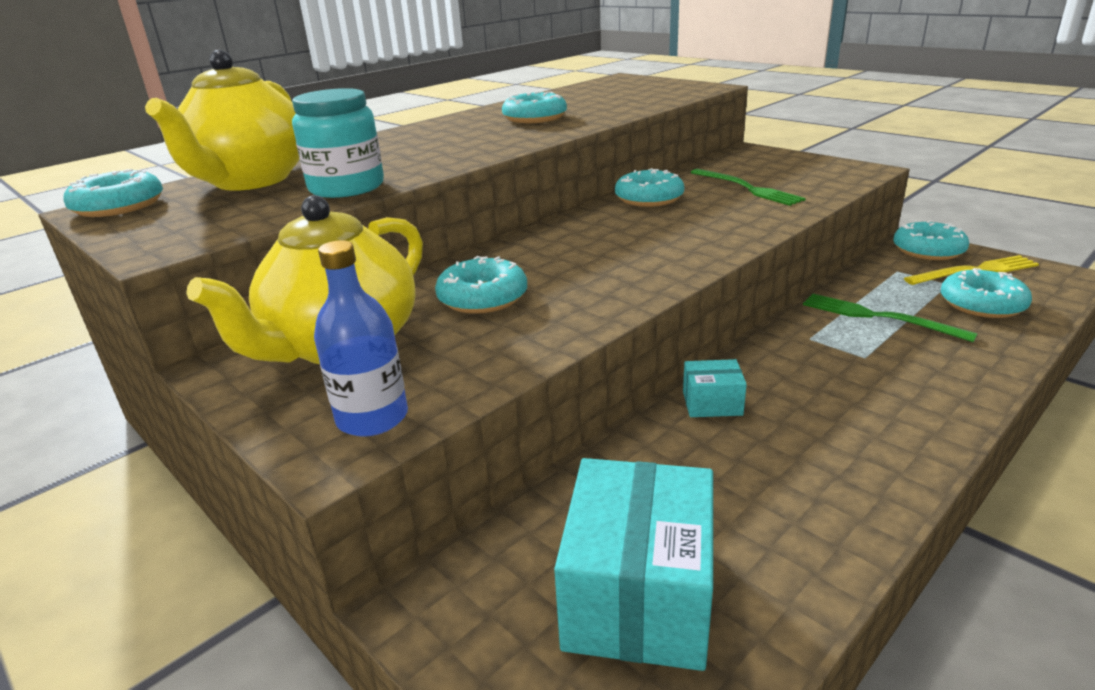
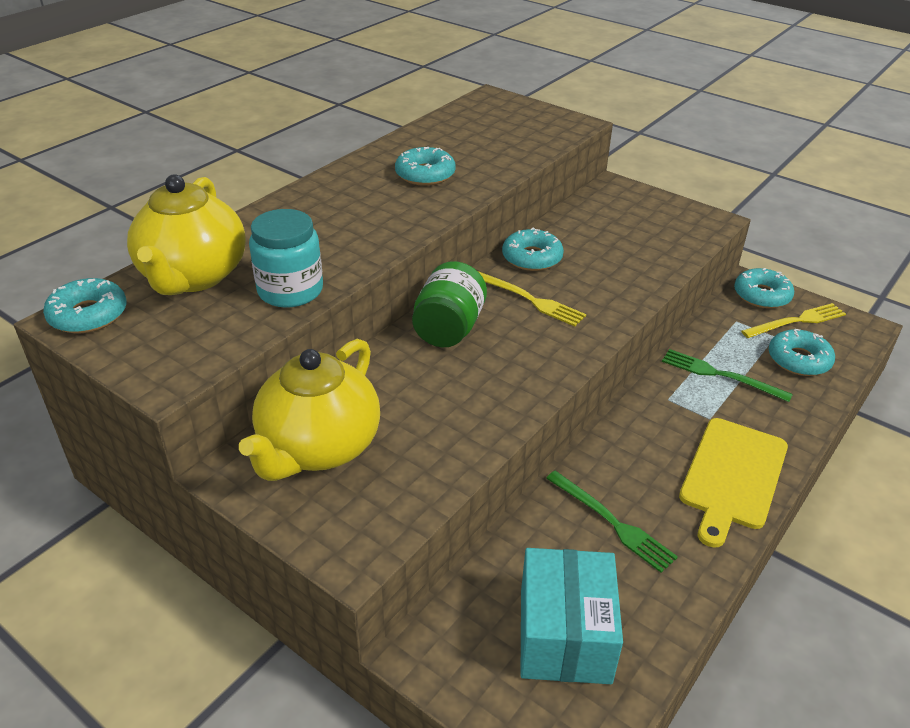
camera: 10 degrees left, 10 degrees up
(372, 418) = (371, 522): blue bottle -> none
(482, 297) = (417, 390): turquoise donut -> none
(538, 249) = (449, 329): none -> green jar
(639, 227) = (529, 299): none -> yellow fork
(712, 403) = (598, 469): turquoise box -> none
(747, 188) = (615, 245): green fork -> green fork (612, 522)
(899, 415) = (732, 476): none -> yellow cutting board

